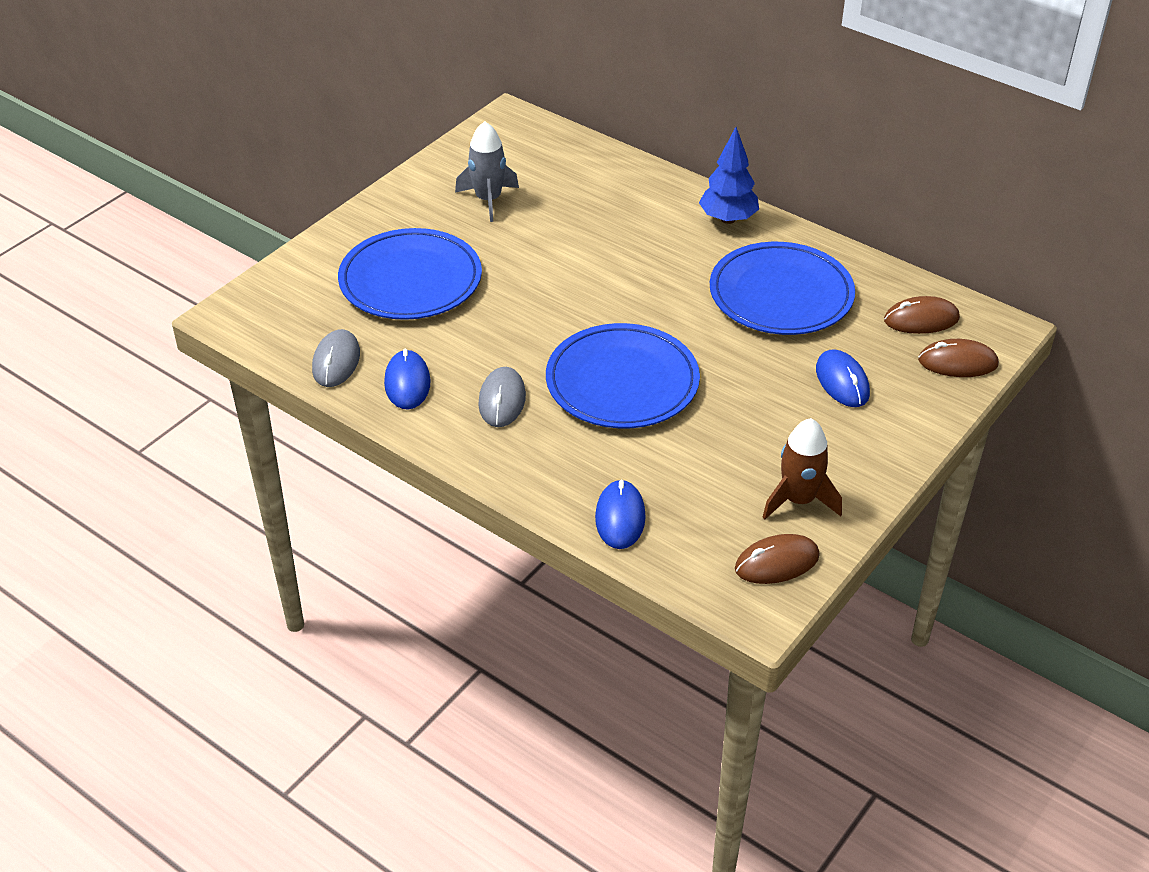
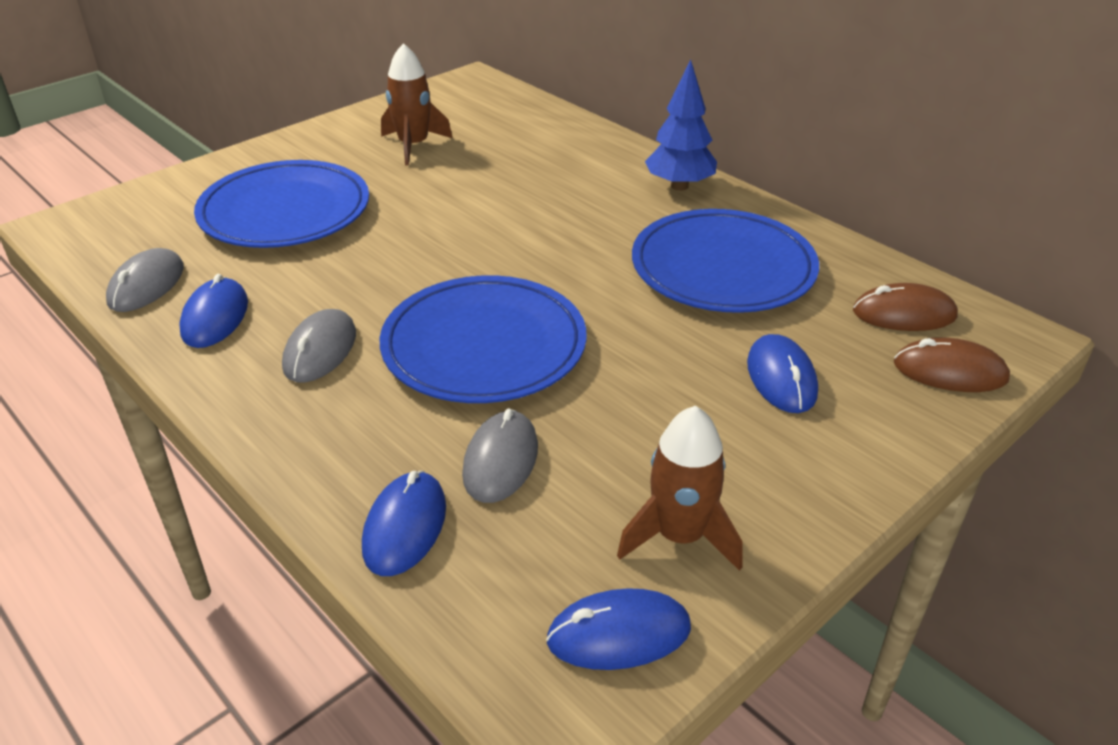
camera: 10 degrees right, 5 degrees down
(488, 200) = (413, 146): grey rocket -> brown rocket
(666, 466) = (500, 460): none -> grey mouse
(777, 562) = (619, 634): brown mouse -> blue mouse

